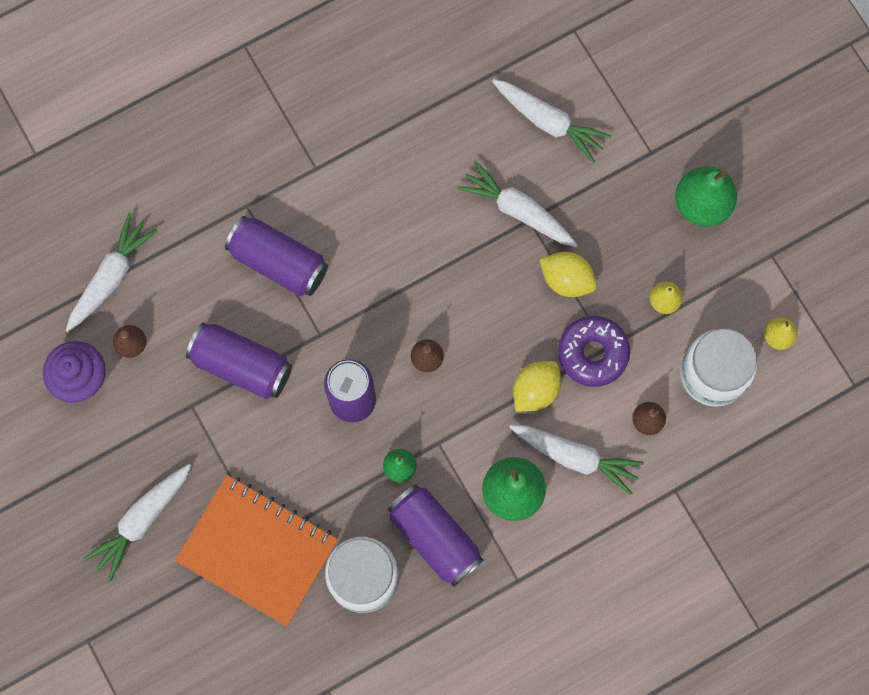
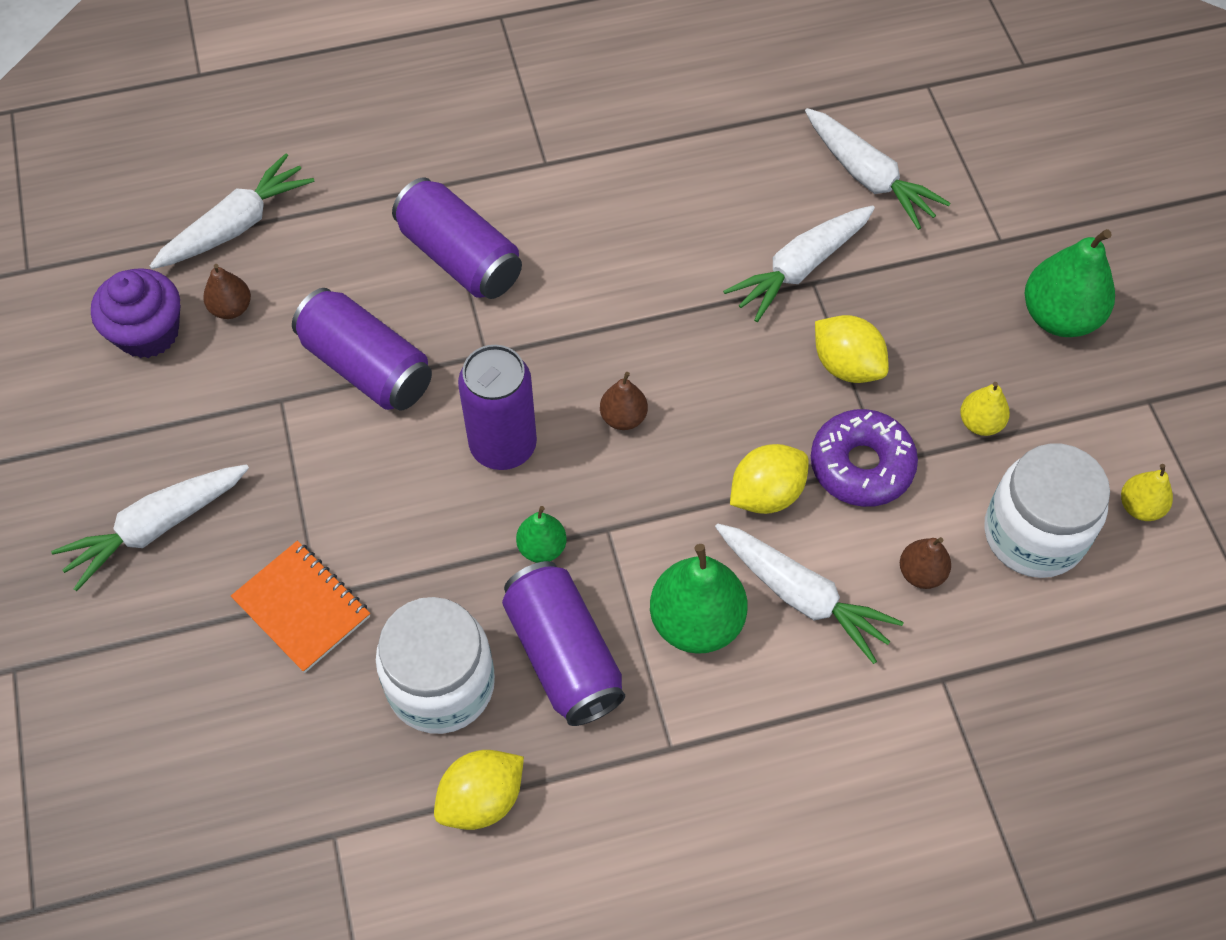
camera: 15 degrees right, 15 degrees down
(258, 550) = (302, 607): orange notebook -> orange notebook, size x0.58
(411, 644) = (481, 799): none -> yellow lemon
(518, 211) = (800, 268): white carrot -> white carrot turned 90 degrees counterclockwise

